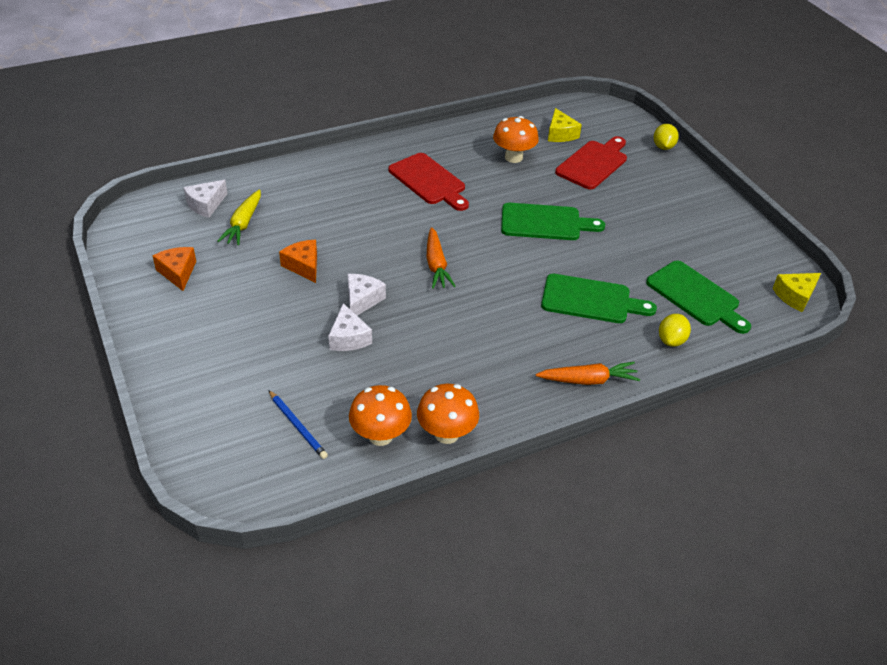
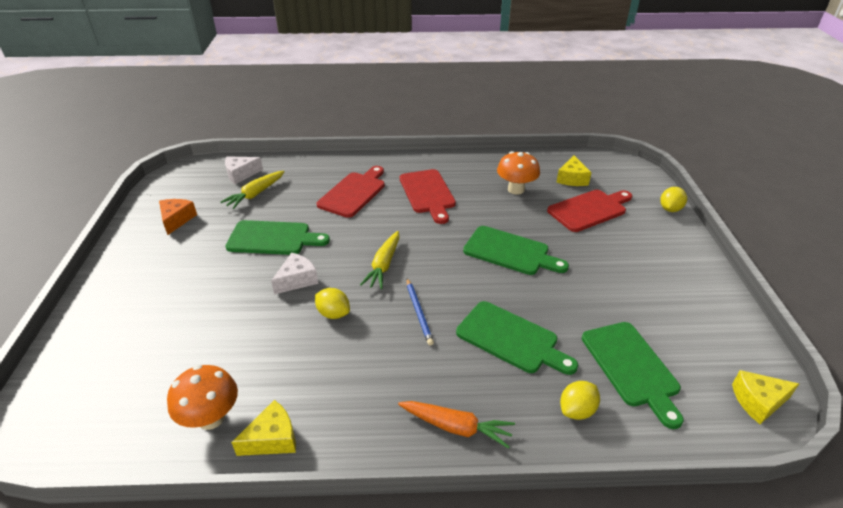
camera: 25 degrees right, 5 degrees down
(297, 426) = (150, 382): blue pencil -> blue pencil (419, 312)
(303, 266) = (273, 238): orange cheese -> green cutting board
(349, 338) = (259, 311): white cheese -> none
(351, 198) = (353, 193): none -> red cutting board
(421, 321) = (333, 313): none -> yellow lemon
(436, 265) = (384, 265): orange carrot -> yellow carrot
(446, 434) = (272, 438): orange mushroom -> yellow cheese

